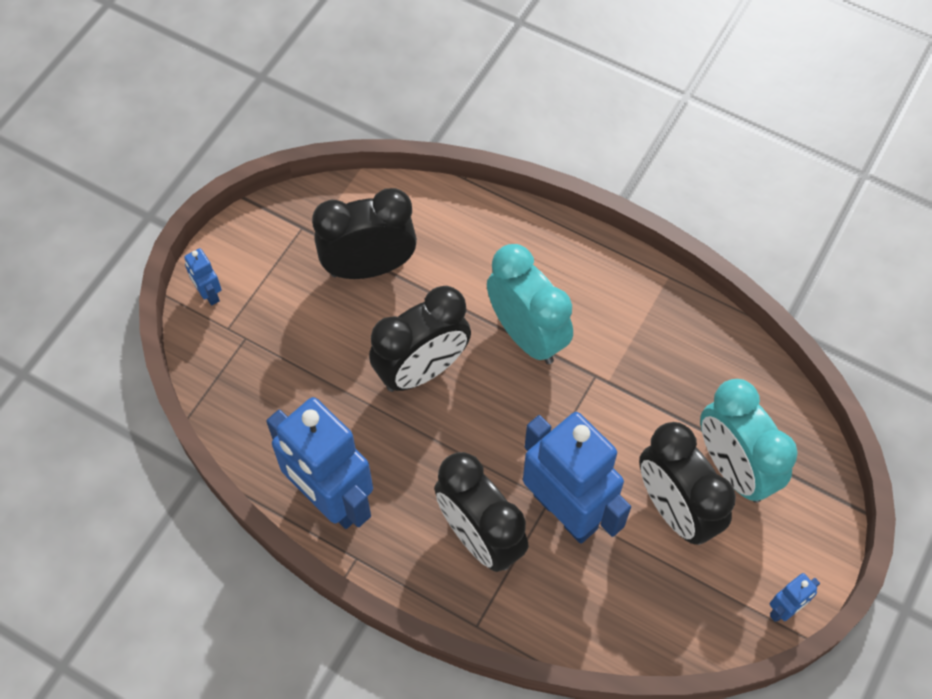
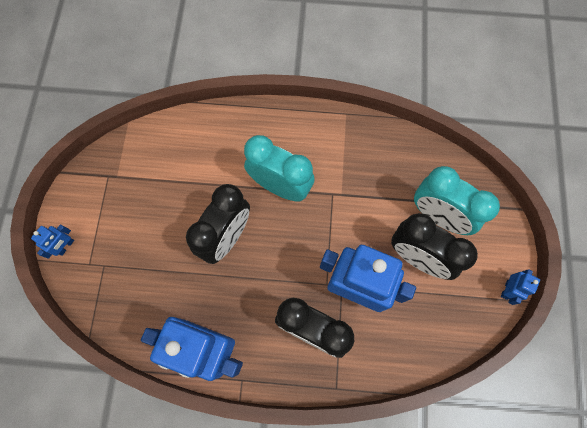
camera: 25 degrees left, 10 degrees up
(209, 294) = (66, 246): blue robot -> blue robot turned 90 degrees counterclockwise
(369, 267) = (162, 184): black clock -> none

